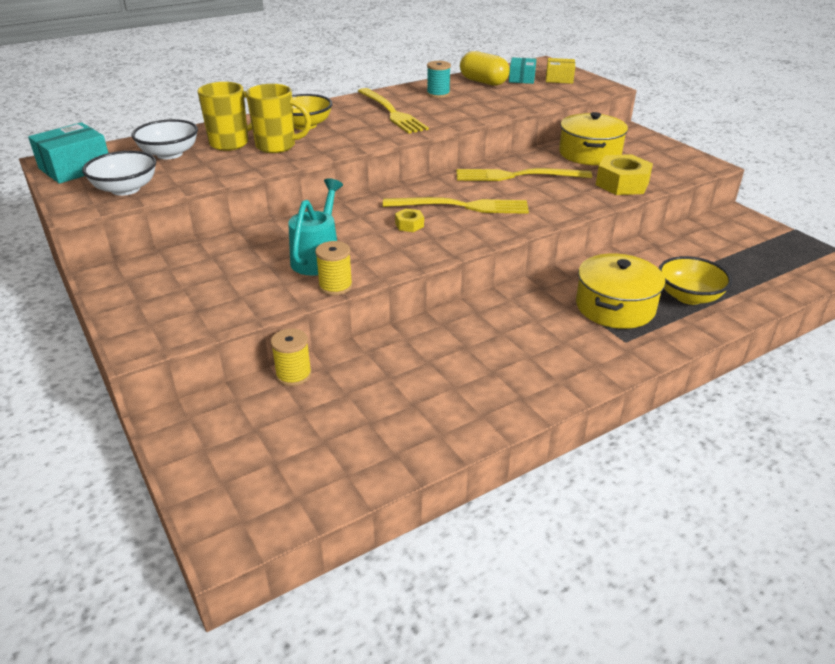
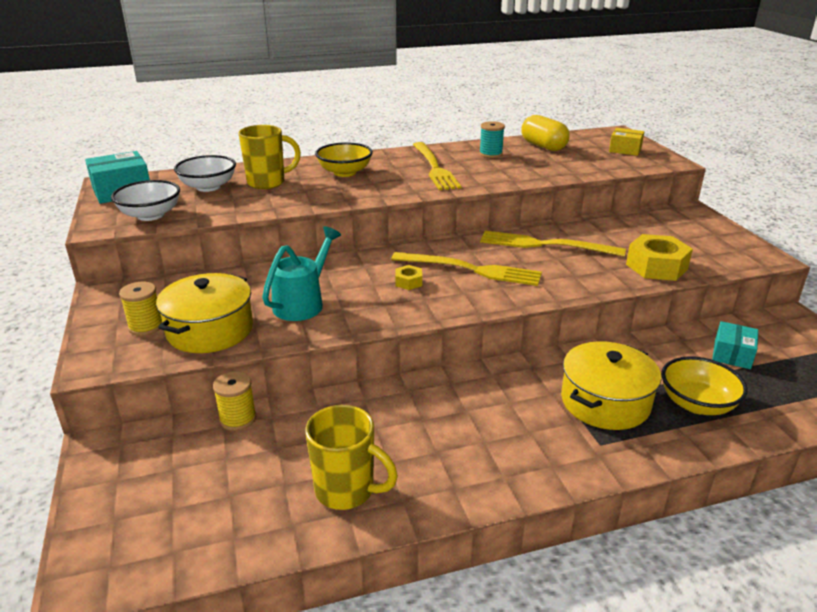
camera: 15 degrees right, 5 degrees down
(277, 146) = (307, 190): yellow mug -> yellow mug (346, 491)
(335, 286) = (303, 335): yellow spool -> yellow spool (146, 326)
(521, 79) = (585, 146): turquoise box -> turquoise box (732, 354)
(590, 153) = (635, 230): yellow pot -> yellow pot (210, 330)

